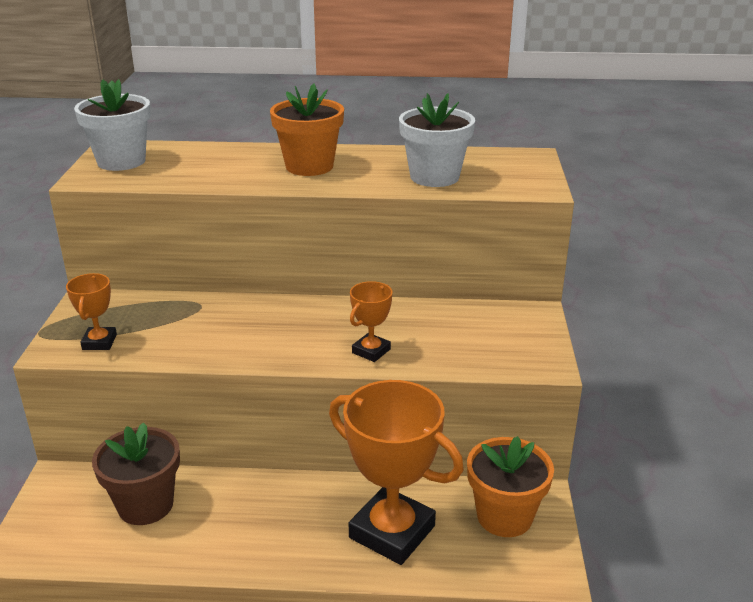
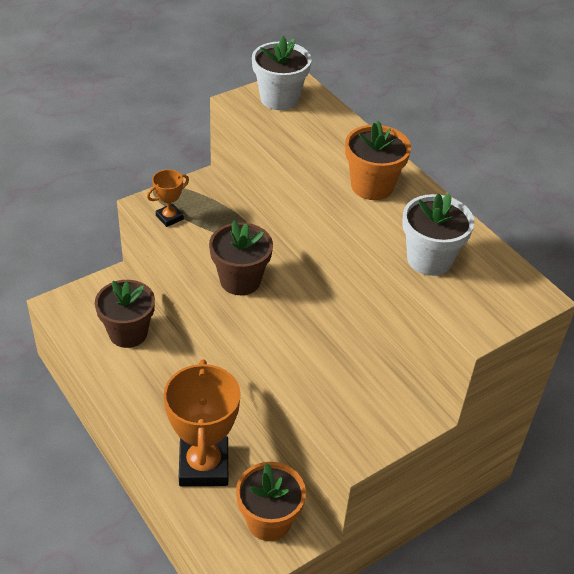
camera: 50 degrees right, 15 degrees up
(252, 336) = (240, 280): none -> brown flower pot
(371, 351) = (280, 348): orange trophy -> none

